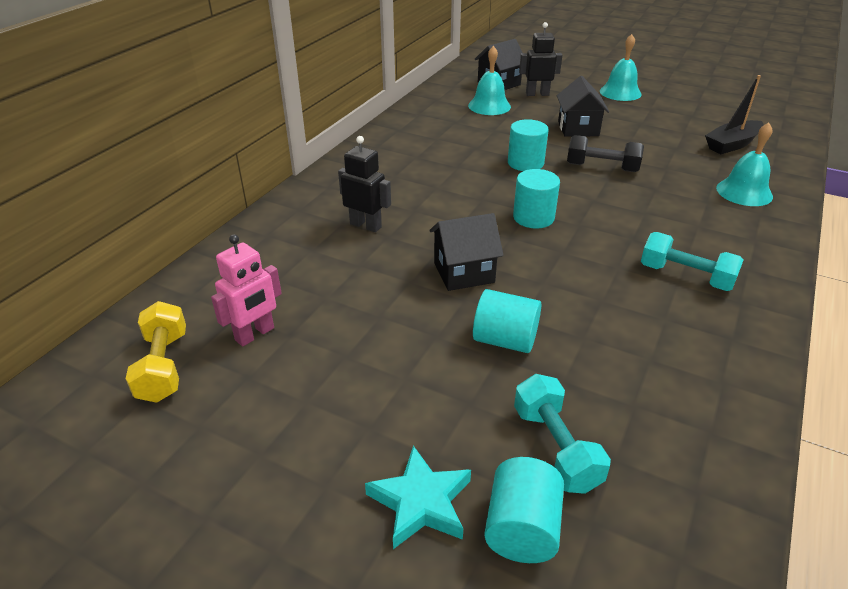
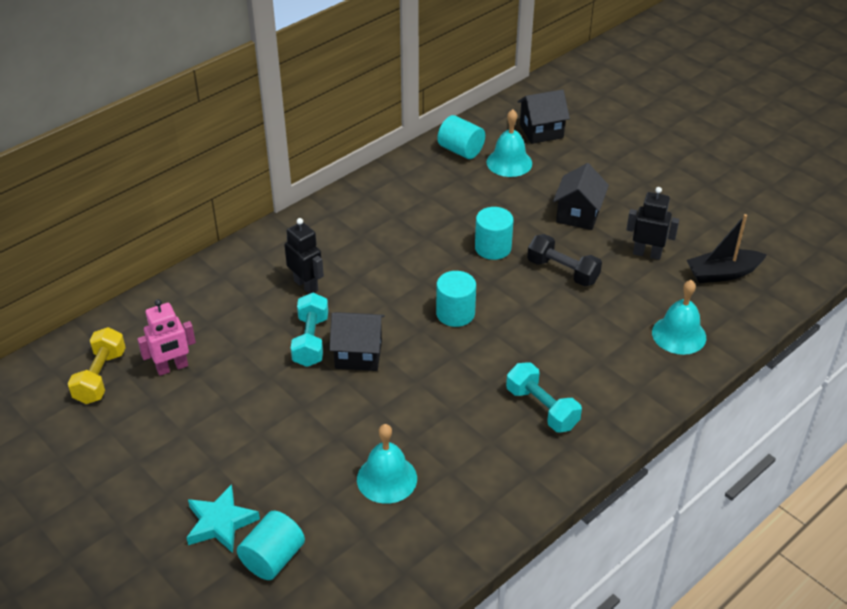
camera: 20 degrees right, 5 degrees up
(505, 340) = (351, 424): turquoise cylinder -> turquoise cylinder (461, 150)
(537, 94) = (571, 156): black robot -> black robot (647, 254)
(555, 447) = (331, 515): turquoise dumbbell -> turquoise dumbbell (311, 341)
(620, 92) = (665, 172): turquoise bell -> turquoise bell (387, 478)

